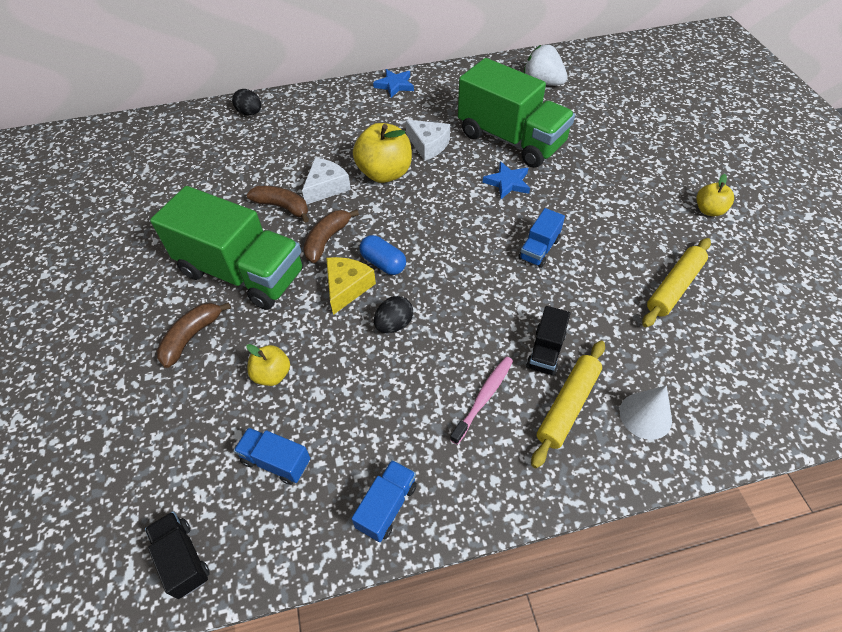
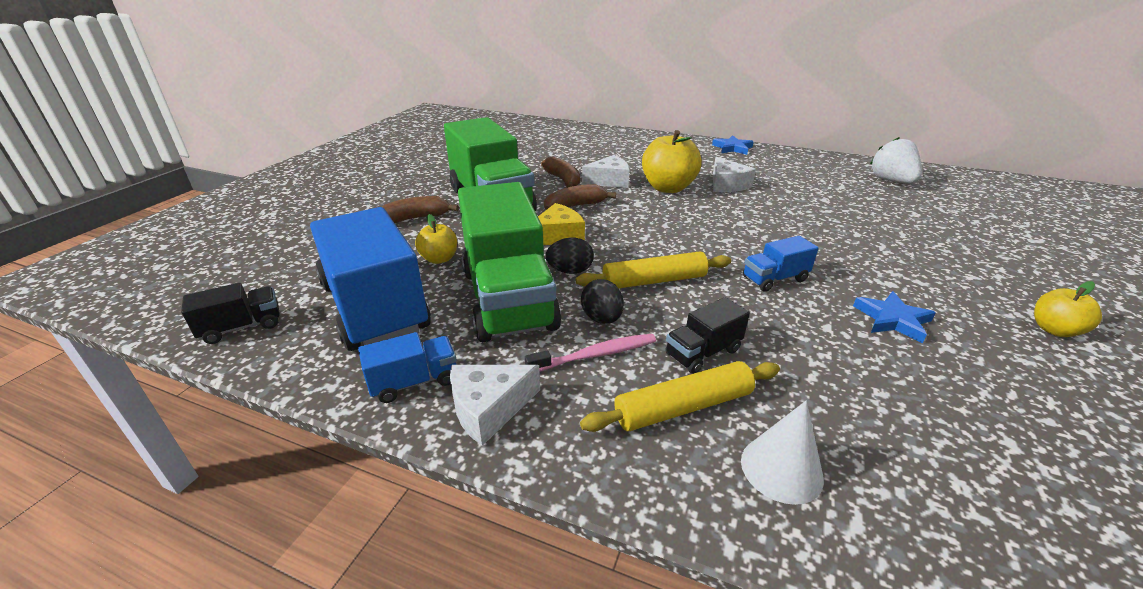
camera: 35 degrees right, 20 degrees down
(183, 558) = (242, 327): black truck -> black truck turned 60 degrees clockwise
(250, 113) = (598, 133): black egg -> black egg (602, 318)
(276, 461) = (374, 307): blue truck -> blue truck, size x2.32
(383, 263) = (605, 234): blue capsule -> none
(458, 490) = (489, 408): none -> white cheese
(507, 183) = (785, 227): blue star -> blue star (892, 320)
(511, 139) = (817, 203): green truck -> green truck (508, 298)
(674, 287) = (937, 374): yellow rolling pin -> yellow rolling pin (654, 281)

